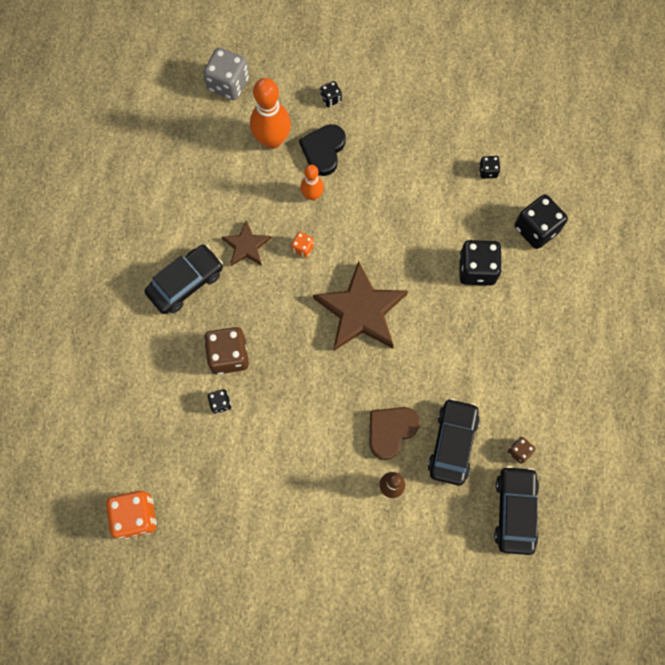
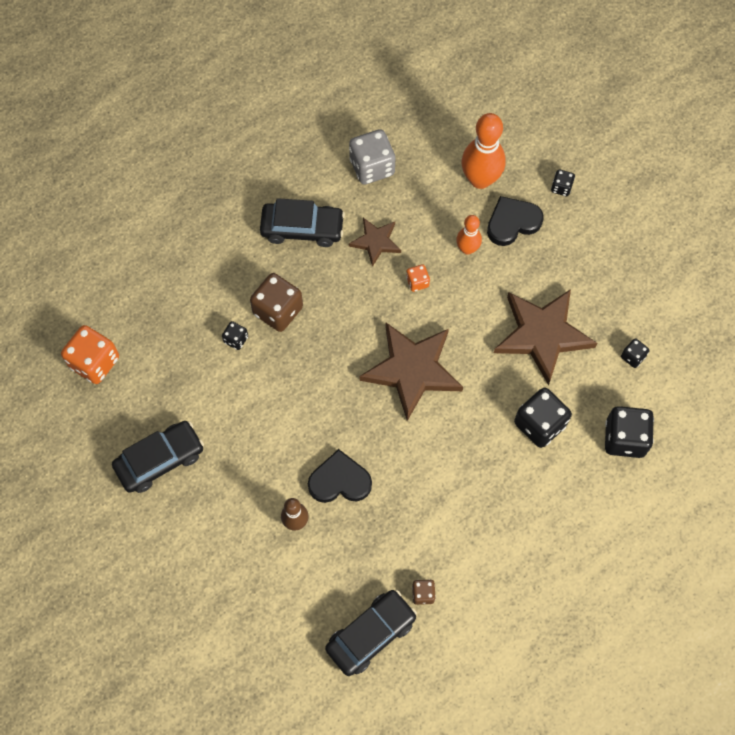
camera: 45 degrees right, 5 degrees down
(228, 84) = (490, 107): grey dice -> grey dice (372, 167)
(391, 431) = (339, 481): brown heart -> black heart
(419, 209) = (542, 335): none -> brown star
(452, 443) = (377, 536): black car -> black car (160, 460)

